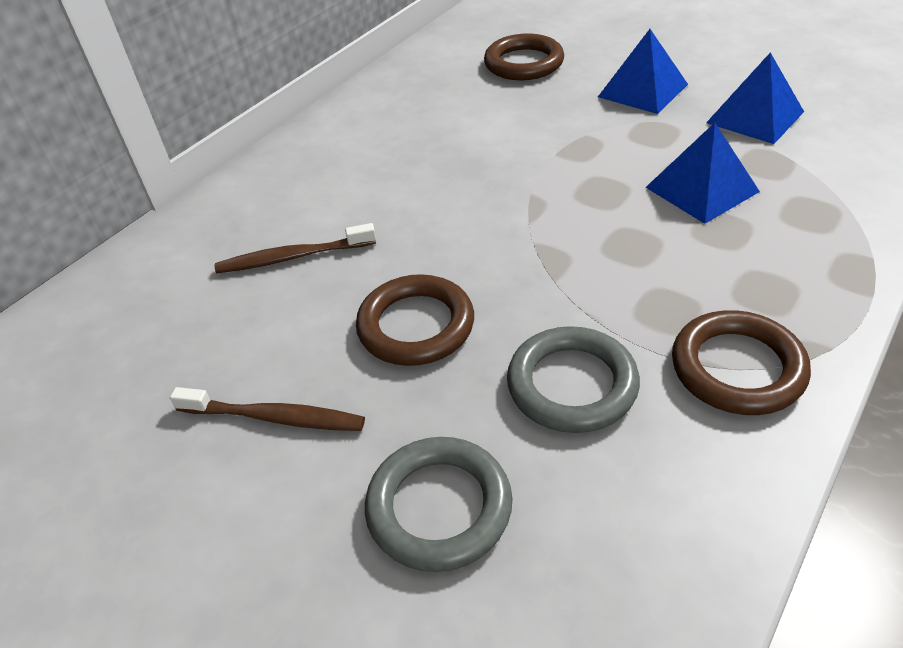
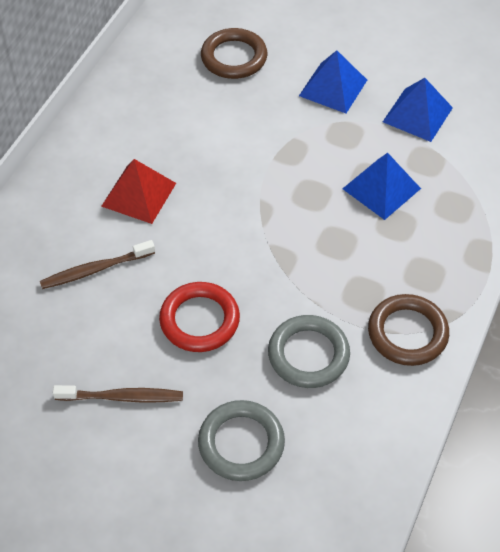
camera: 15 degrees left, 10 degrees up
(375, 182) = (139, 194): none -> red pyramid
(416, 326) = (199, 320): brown ring -> red ring

